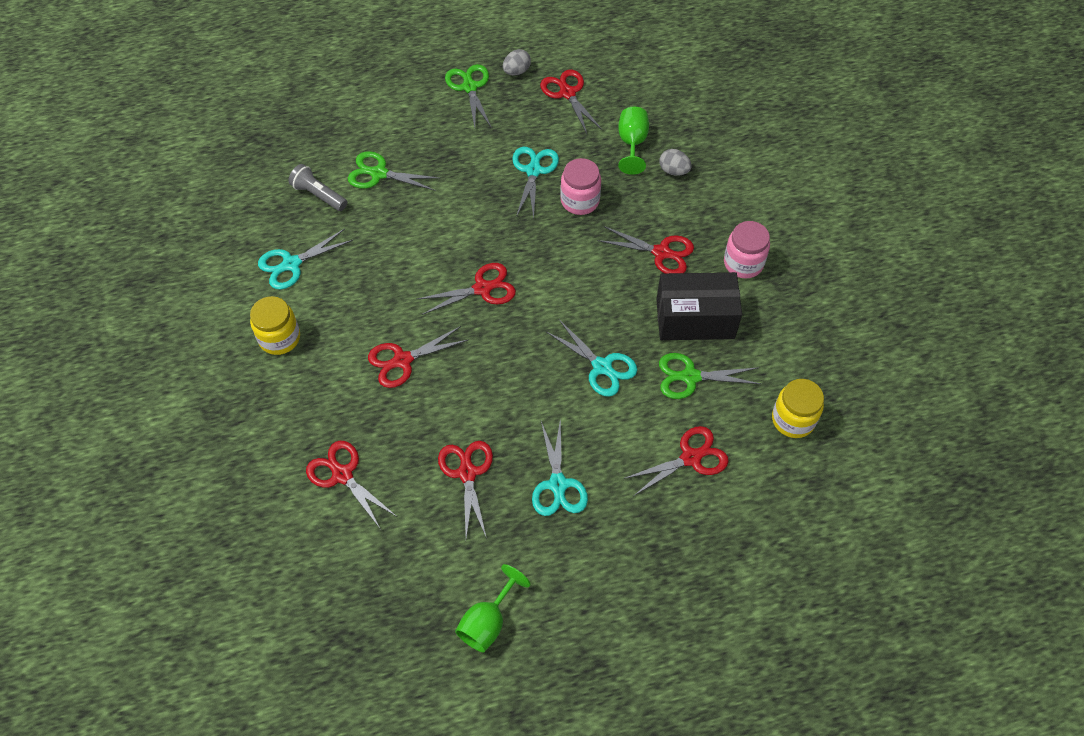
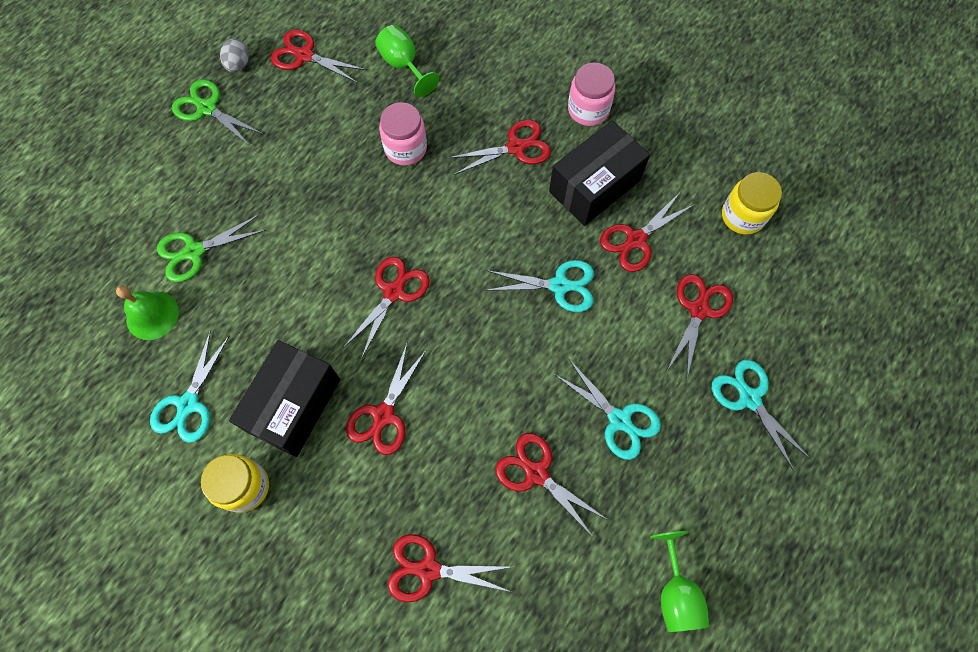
camera: 40 degrees left, 10 degrees up
(318, 195) = (152, 315): grey flashlight -> green bell
(353, 312) = (294, 405): none -> black box
(533, 171) = (339, 149): turquoise scissors -> turquoise scissors (749, 399)
(673, 171) = (460, 67): grey egg -> none
(690, 377) = (636, 240): green scissors -> red scissors

